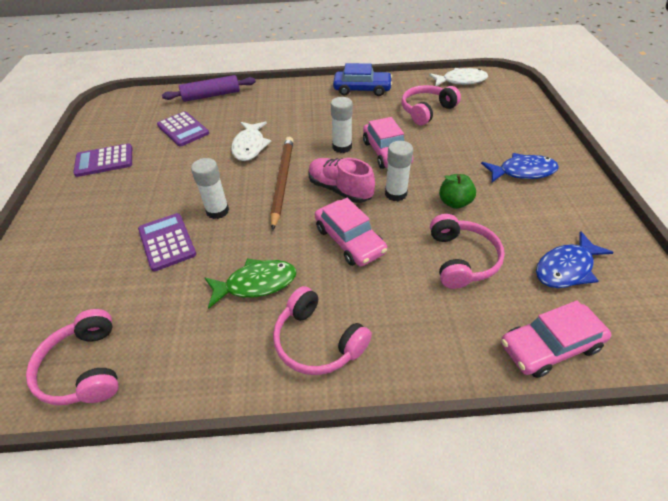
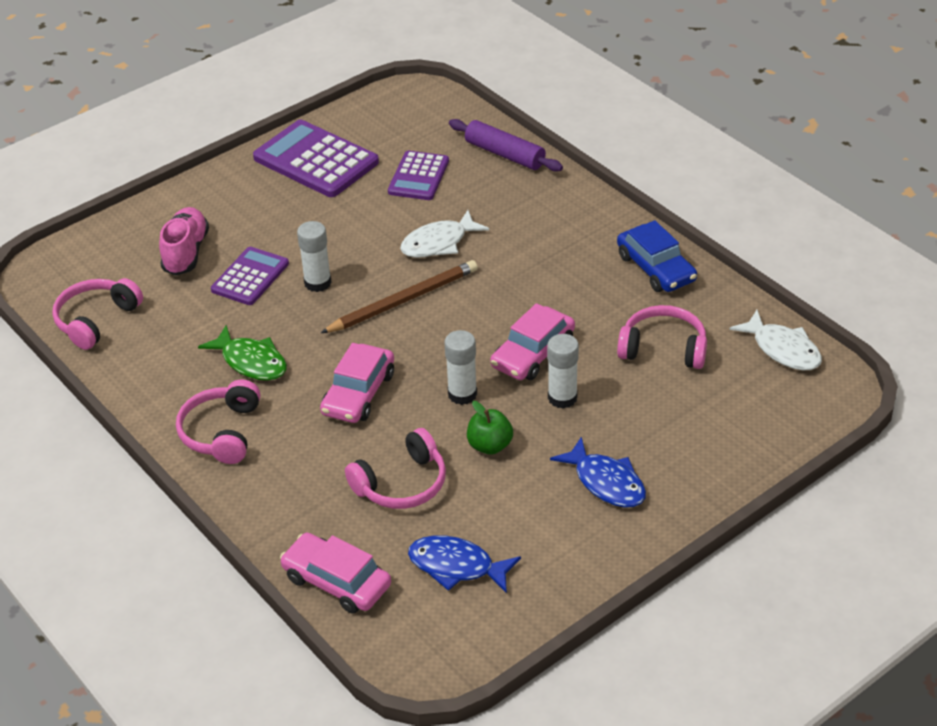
camera: 55 degrees right, 5 degrees down
(104, 161) = (316, 160): purple calculator -> purple calculator, size x1.62
(340, 189) = (429, 349): pink shoe -> pink shoe (186, 252)
(342, 147) = (508, 313): white glue stick -> white glue stick (562, 398)

